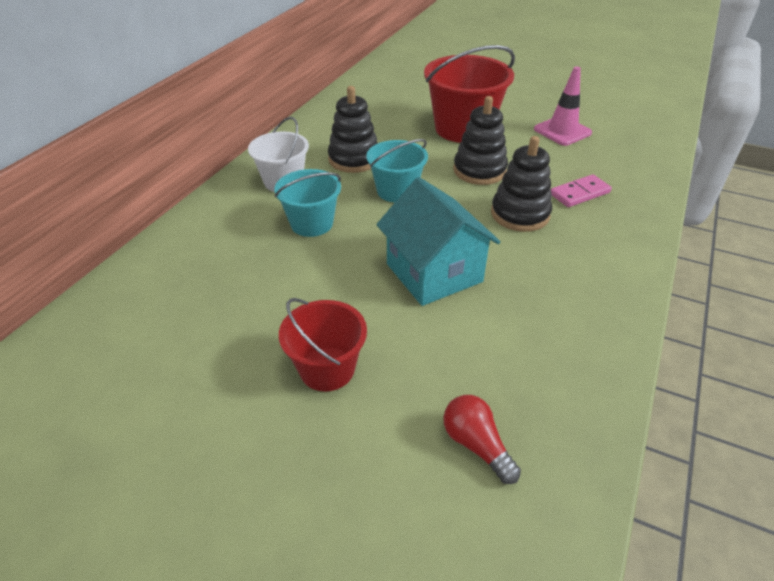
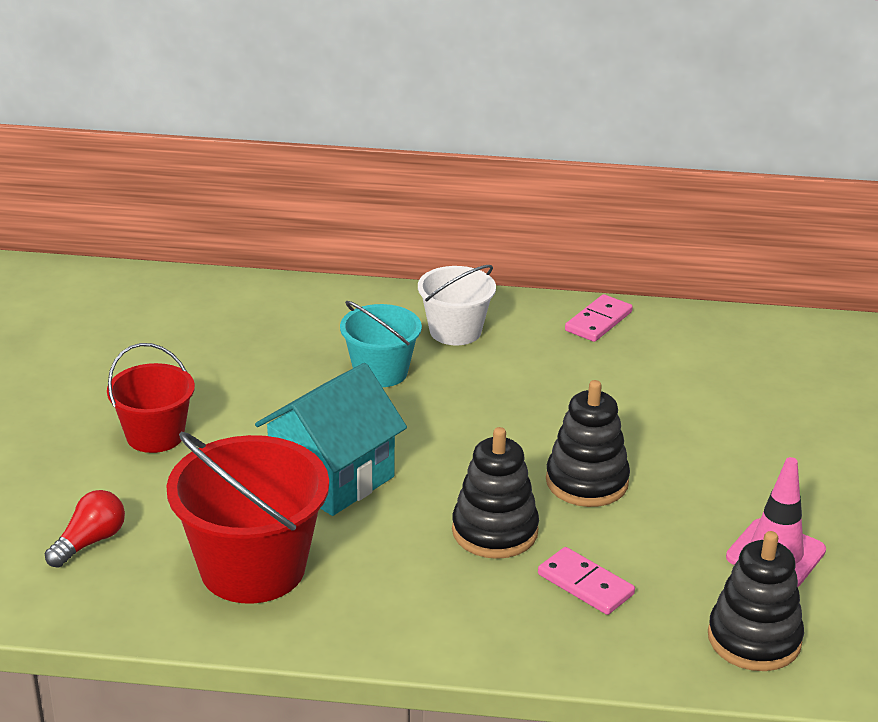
camera: 70 degrees right, 10 degrees down
(313, 129) = (598, 321): none -> pink domino
(354, 159) = (543, 370): black stacking toy -> black stacking toy (754, 639)
(396, 191) = (488, 419): turquoise bucket -> none
(463, 129) = (702, 450): red bucket -> red bucket (253, 568)

